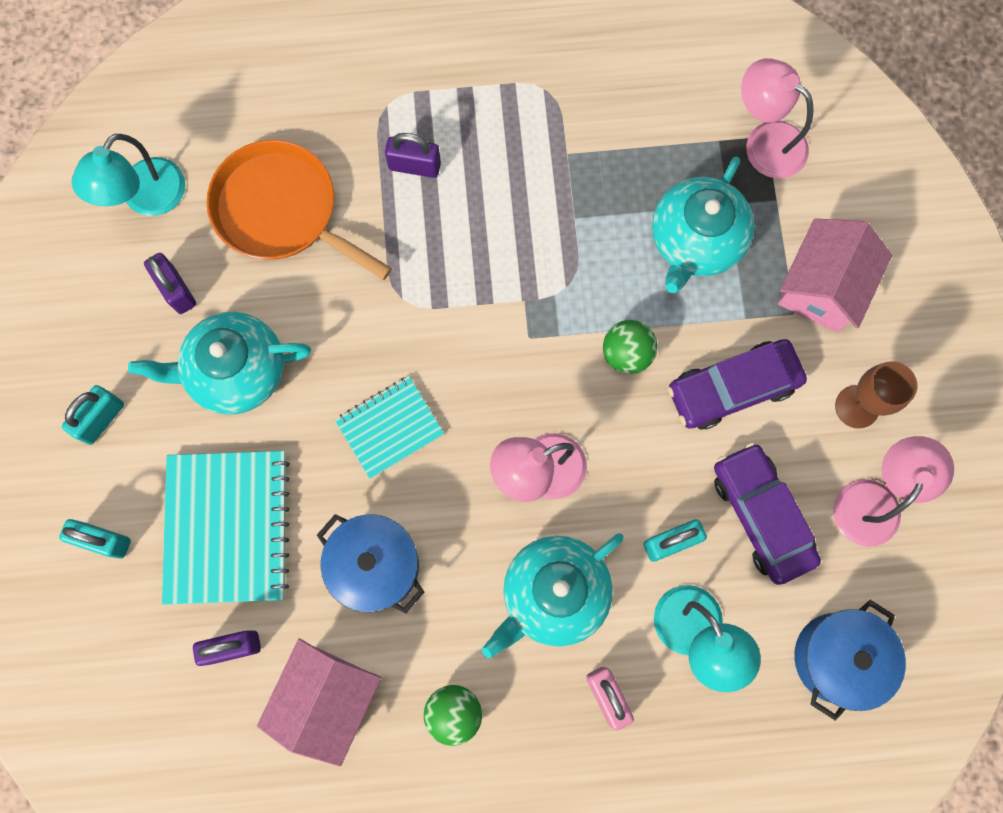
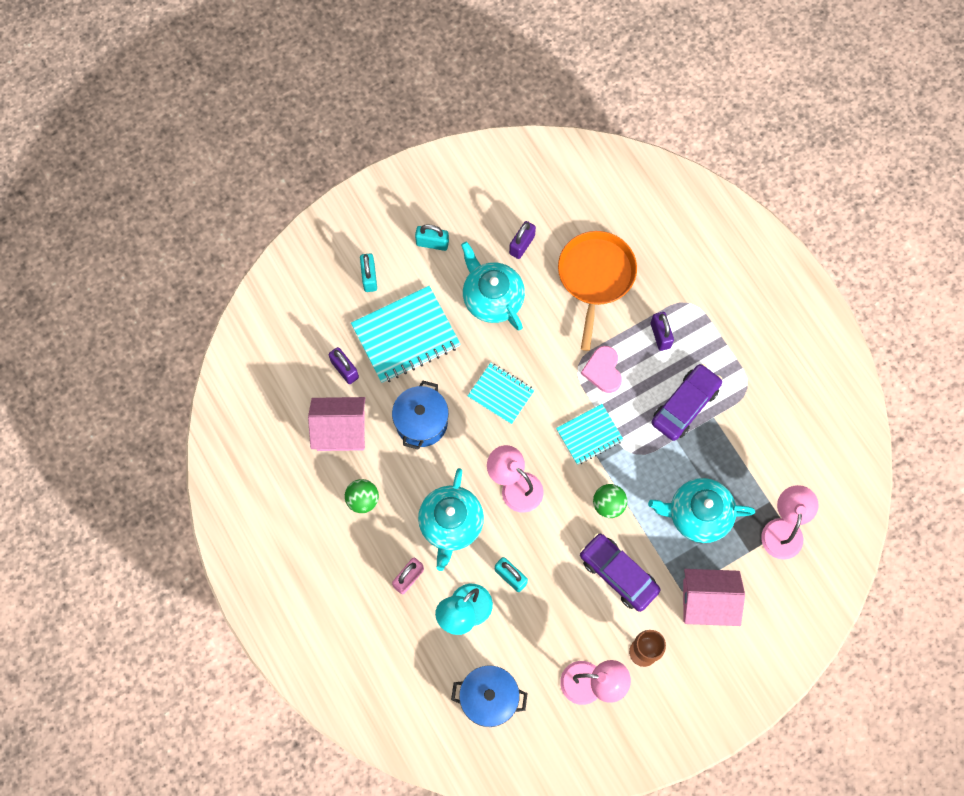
camera: 65 degrees right, 5 degrees down
(146, 199) = (565, 203): turquoise lamp -> none
(427, 267) = (603, 370): none -> pink heart
(513, 331) = (589, 435): none -> turquoise notebook
(553, 594) = (451, 524): turquoise teapot -> turquoise teapot turned 105 degrees counterclockwise
(761, 515) = (550, 622): purple car -> purple car (685, 405)

